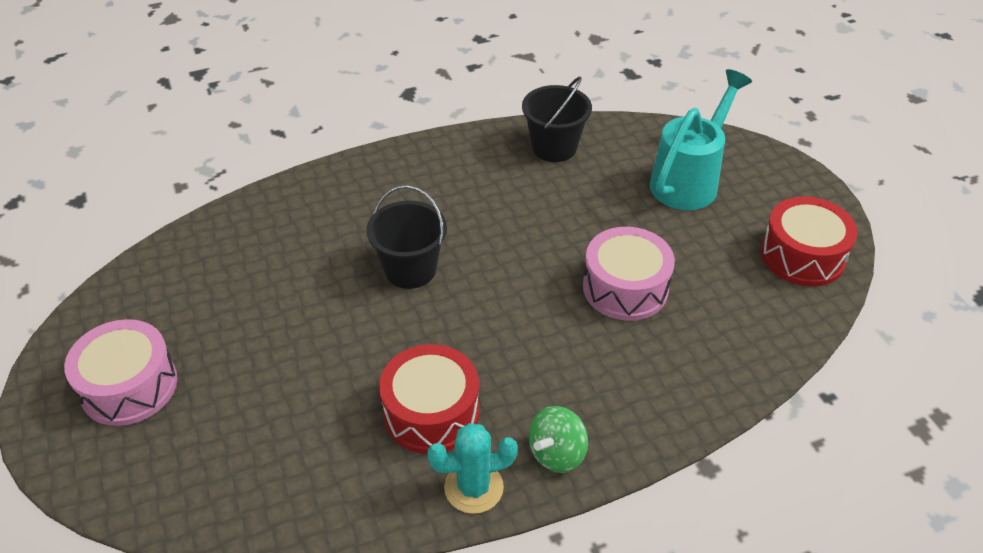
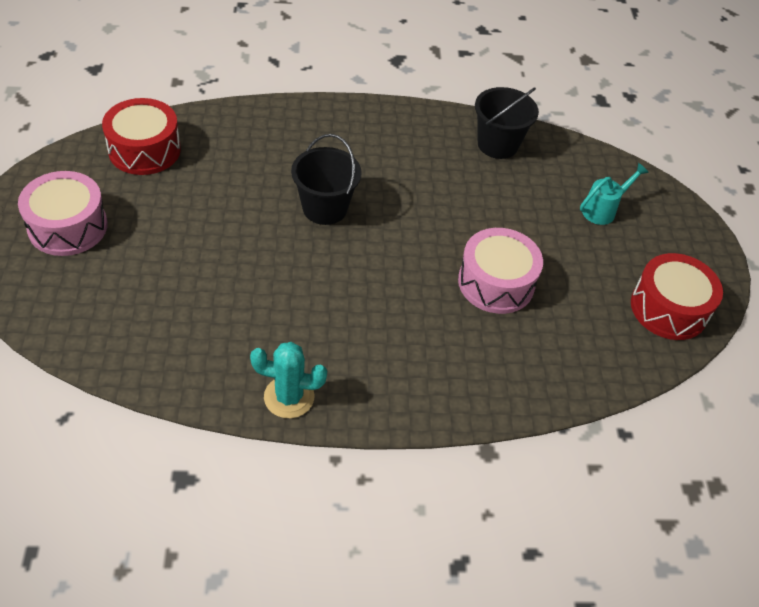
camera: 15 degrees right, 5 degrees up
(431, 412) = (285, 327): red drum -> red drum (144, 150)
(557, 454) = (368, 395): green spinning top -> none
(690, 179) = (603, 210): turquoise watering can -> turquoise watering can, size x0.54

